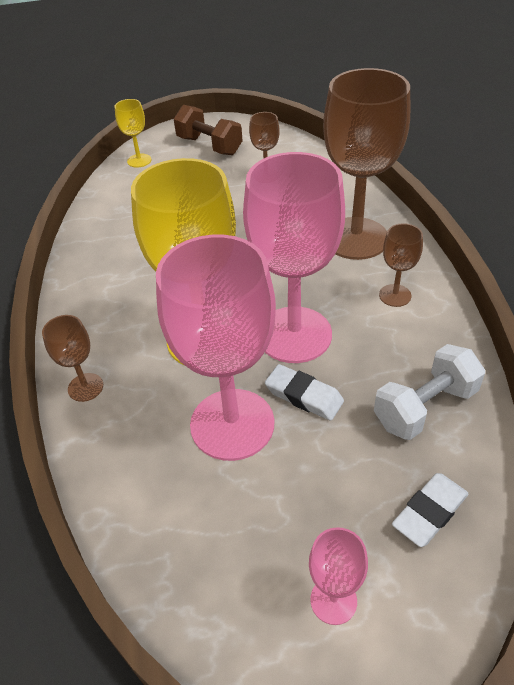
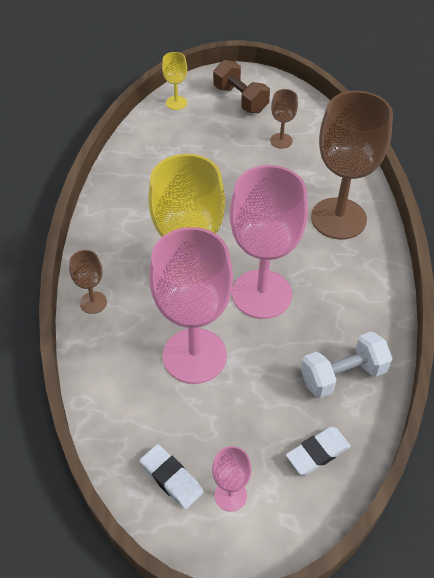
camera: 10 degrees right, 5 degrees up
(304, 396) = (254, 346): white eraser -> white eraser (171, 478)
(395, 295) = (353, 278): brown goblet -> none

